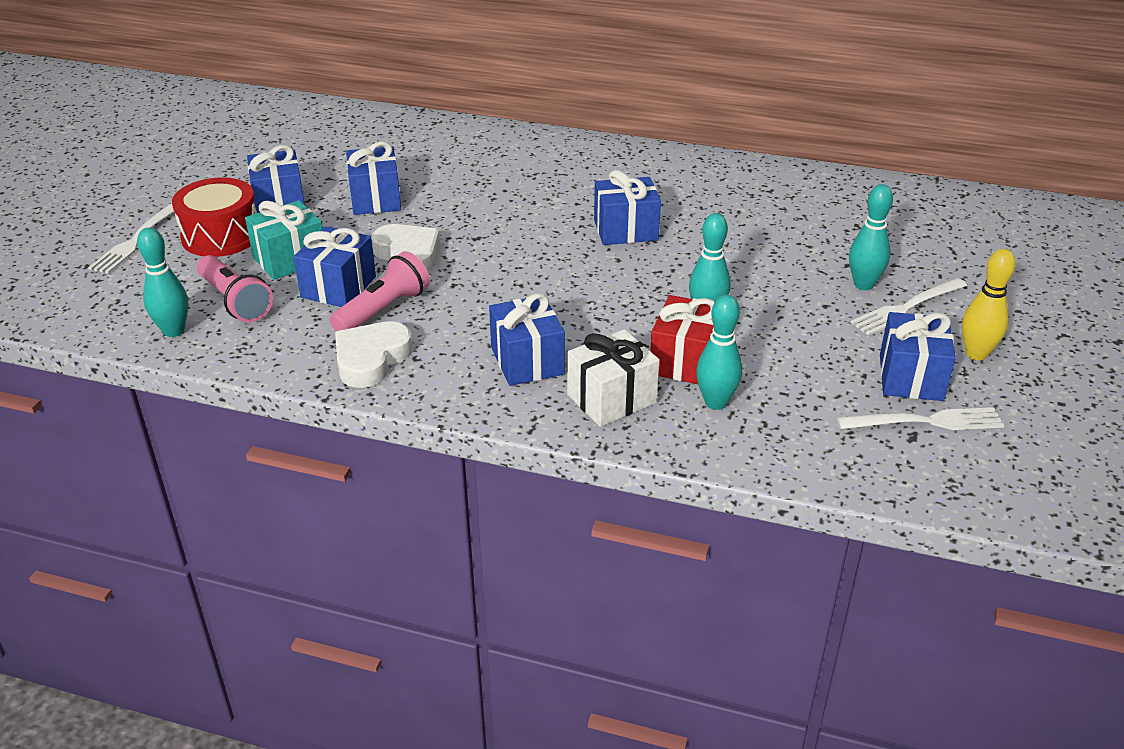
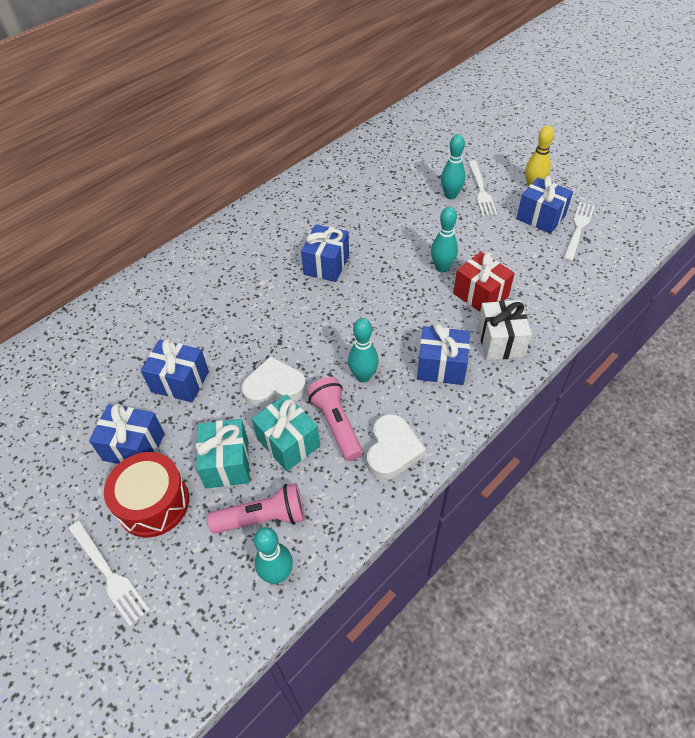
camera: 60 degrees left, 15 degrees up
(338, 287) = (288, 442): blue gift -> turquoise gift
(371, 359) = (392, 450): white heart -> white heart turned 135 degrees counterclockwise
(715, 402) = (525, 298): turquoise bowling pin -> turquoise bowling pin (363, 376)

